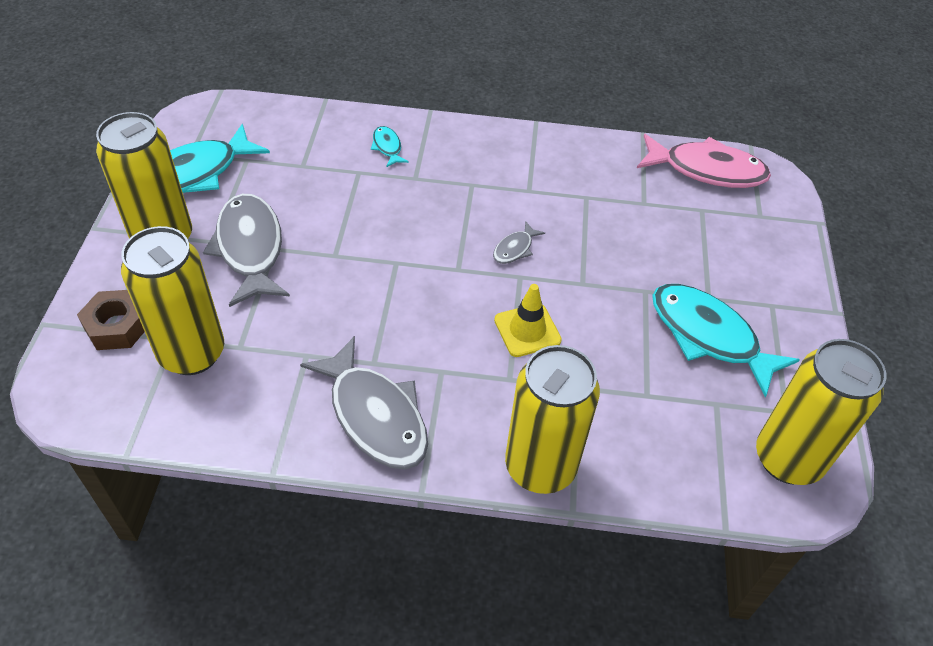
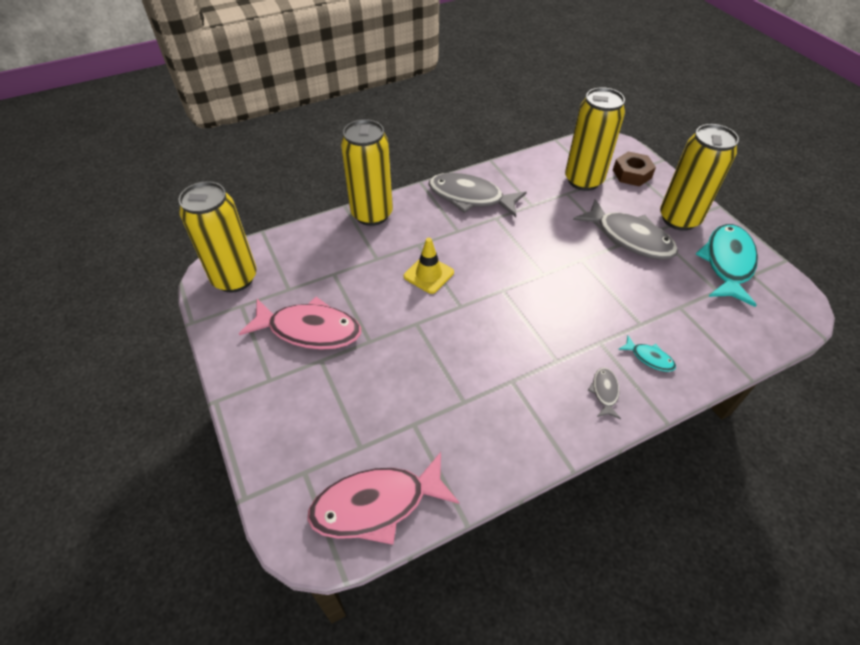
camera: 150 degrees right, 0 degrees up
(515, 249) = (480, 324): grey fish -> grey fish (604, 392)
(709, 336) = (309, 330): turquoise fish -> pink fish

